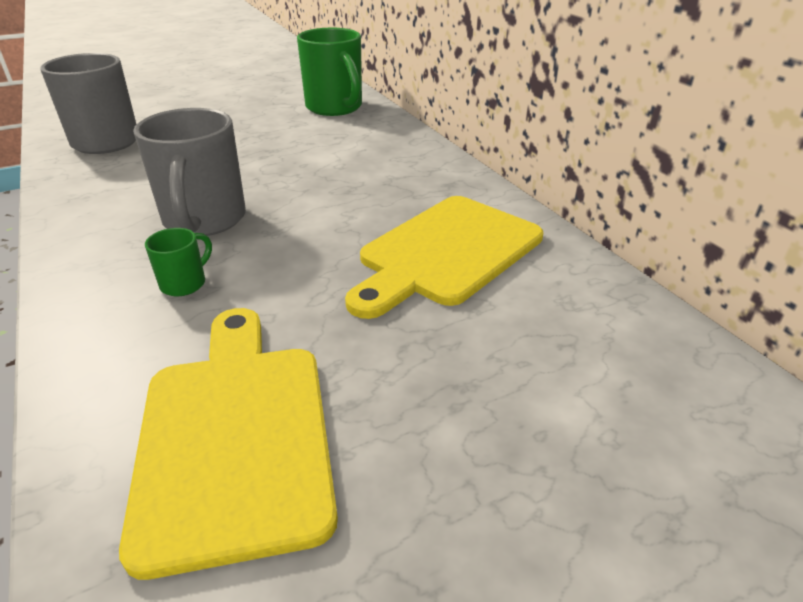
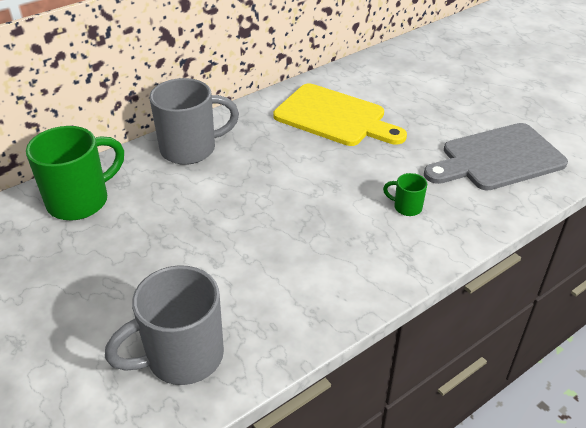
camera: 100 degrees left, 5 degrees up
(204, 221) = (330, 223): grey mug -> grey mug (191, 149)
(235, 434) = (497, 158): yellow cutting board -> grey cutting board

